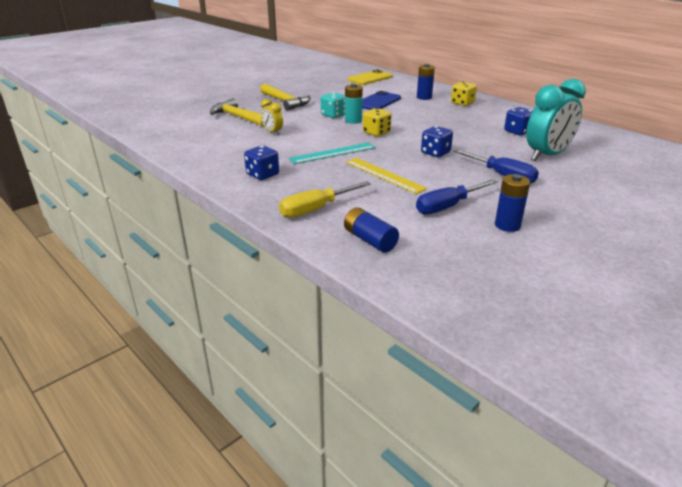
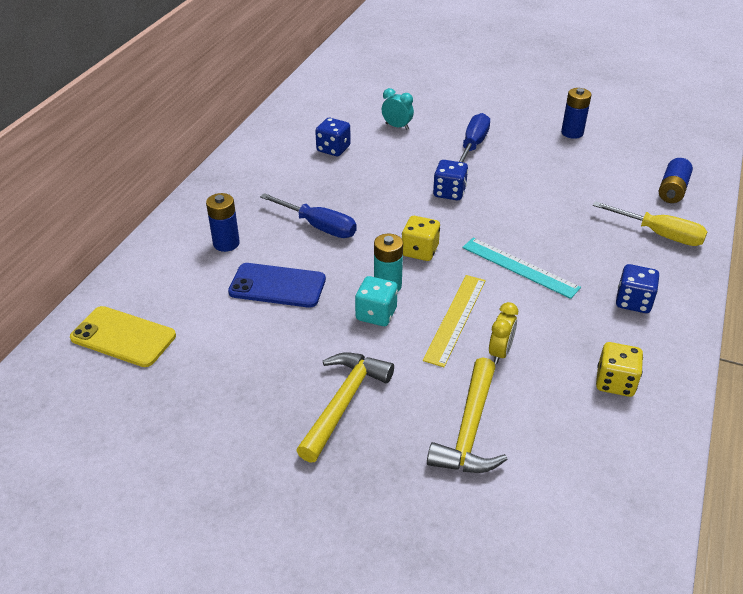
camera: 115 degrees left, 10 degrees up
(384, 175) = (542, 213): yellow ruler -> yellow ruler (456, 319)
(448, 206) = (570, 164): blue screwdriver -> blue screwdriver (318, 226)
(462, 103) = (237, 203): yellow dice -> yellow dice (615, 382)
(547, 156) = (397, 126): turquoise clock -> turquoise clock, size x0.48

